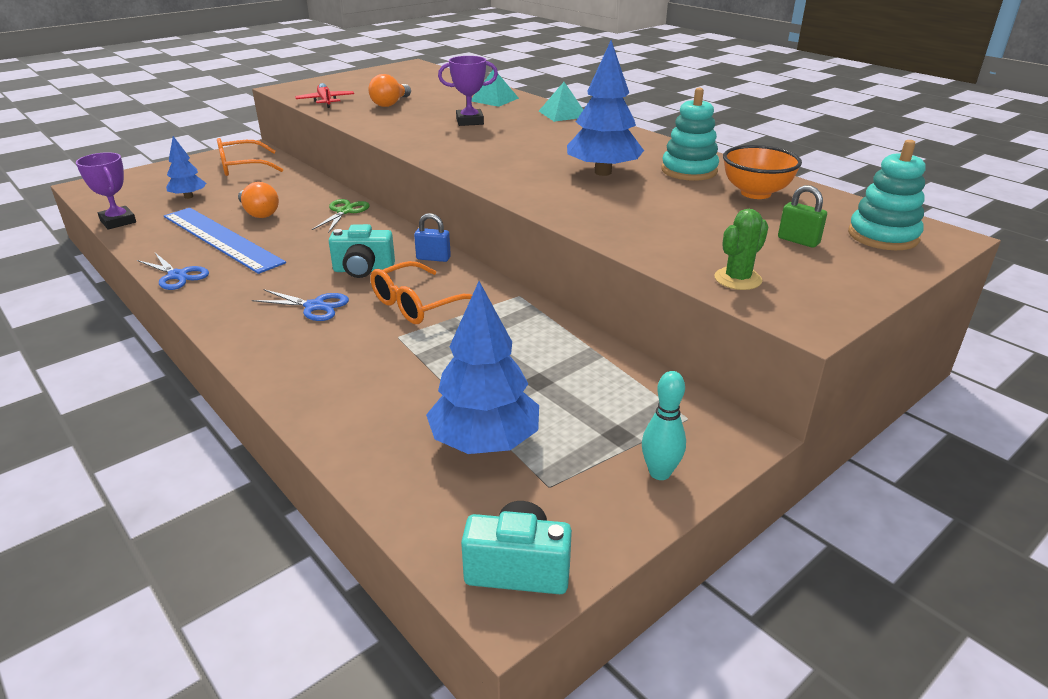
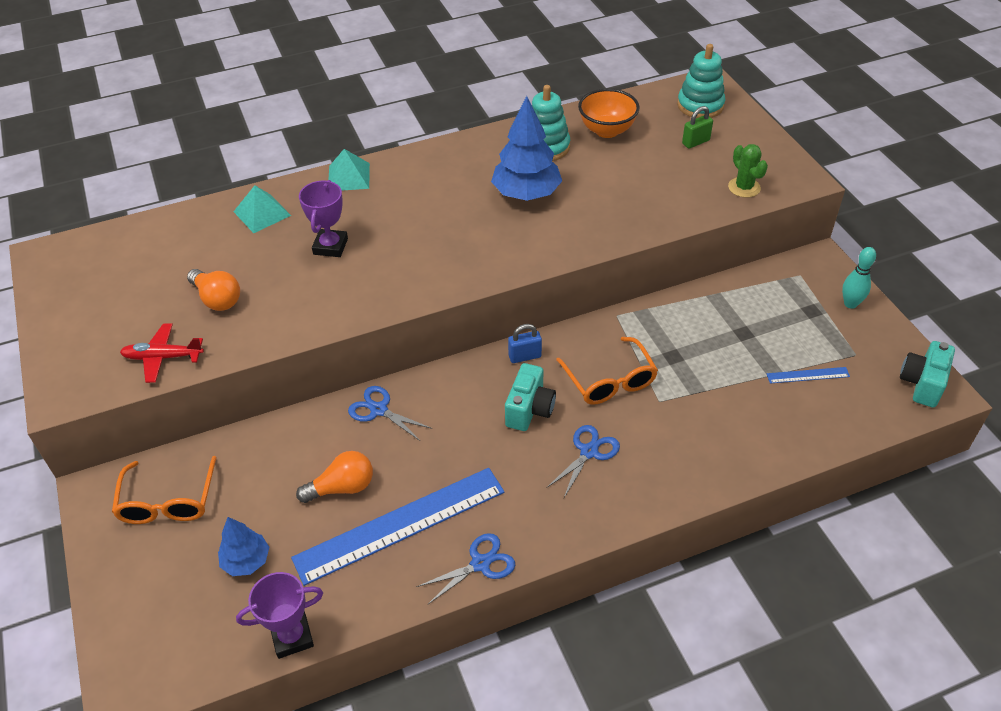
camera: 70 degrees left, 15 degrees up
(344, 211) = (379, 410): green scissors -> blue scissors
(433, 258) = (524, 356): blue padlock -> blue padlock turned 45 degrees clockwise
(485, 442) = (808, 375): blue tree -> blue ruler

